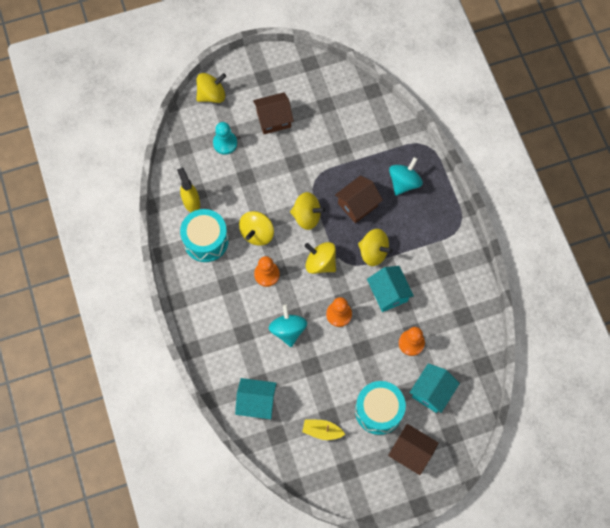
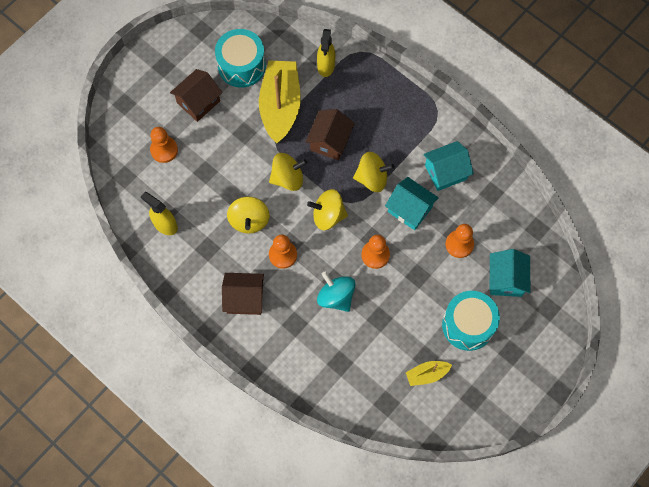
camera: 30 degrees left, 0 degrees up
(206, 241) = (203, 255): turquoise drum -> turquoise drum (241, 66)
(211, 95) = (122, 110): yellow spinning top -> none
(225, 143) = (164, 150): turquoise pawn -> orange pawn
(256, 402) = (348, 383): turquoise house -> turquoise house (446, 172)
(335, 156) = (280, 106): none -> yellow boat
(391, 142) = (326, 66): none -> yellow spray bottle
(404, 182) = (361, 97): turquoise spinning top -> none
(411, 452) = (521, 346): brown house -> brown house (245, 298)

